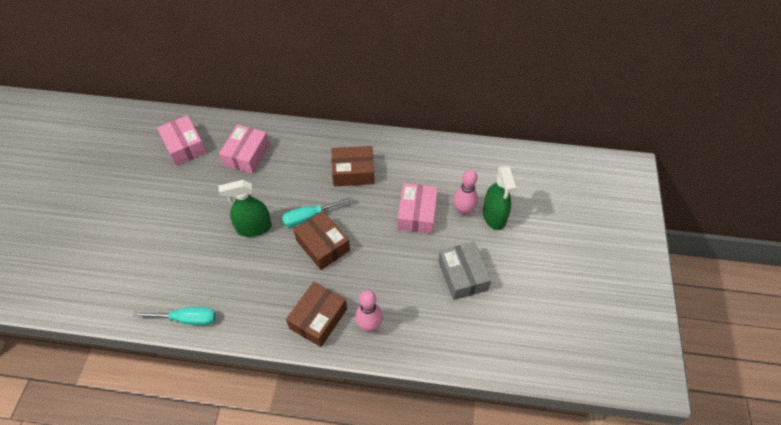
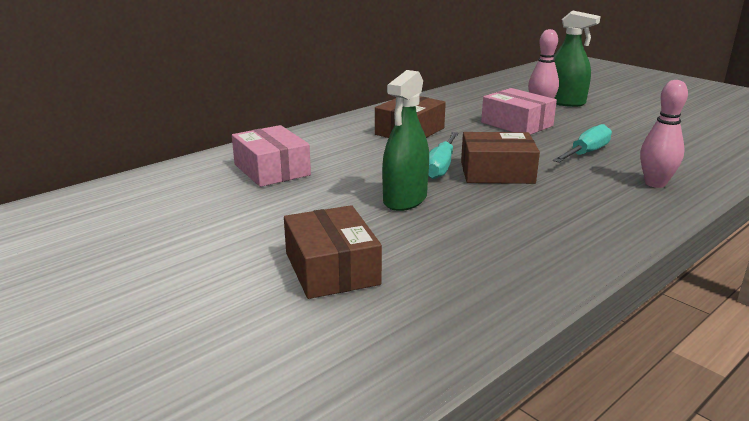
camera: 50 degrees left, 30 degrees down
(184, 146) = (167, 200): pink box -> none
(187, 319) = (513, 296): turquoise screwdriver -> turquoise screwdriver (586, 153)
(318, 318) = (615, 206): brown box -> brown box (332, 268)
(462, 275) = (627, 130): grey box -> none

